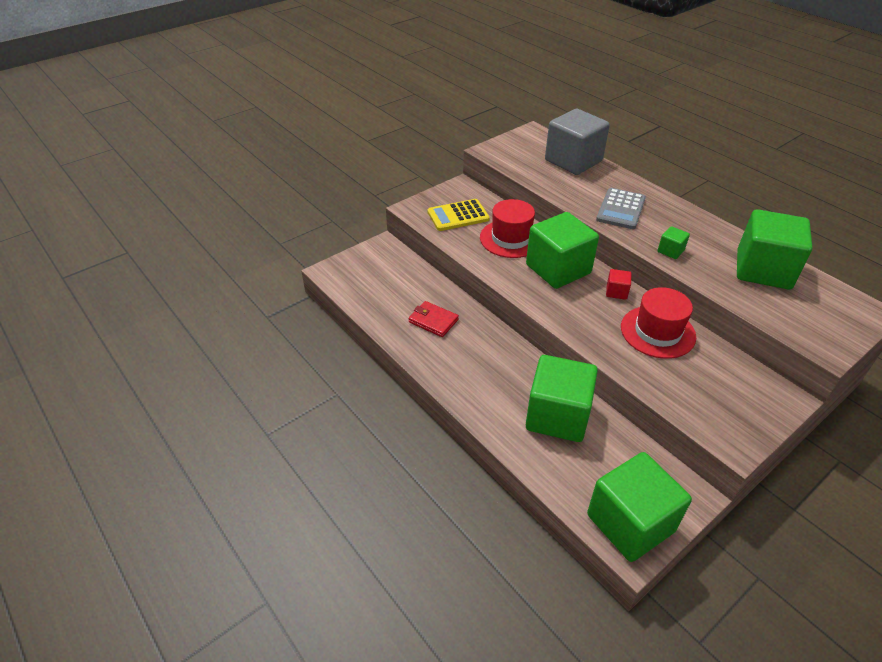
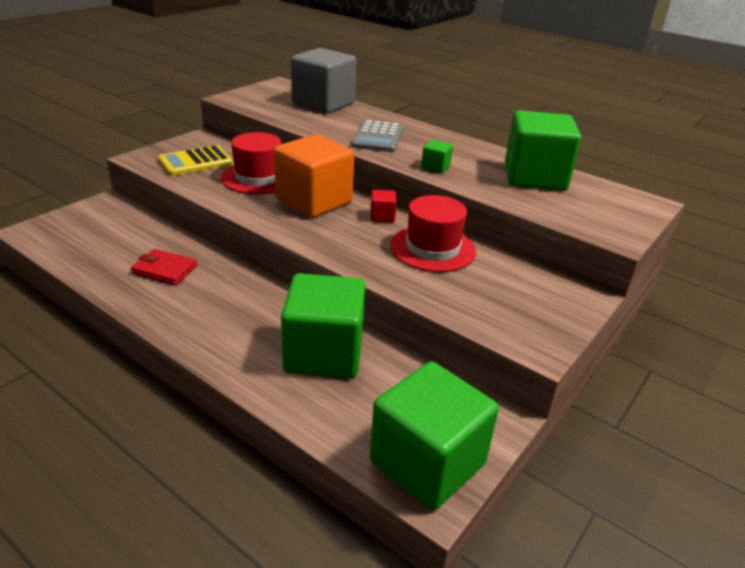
camera: 15 degrees left, 10 degrees down
(558, 269) = (314, 201): green cube -> orange cube

